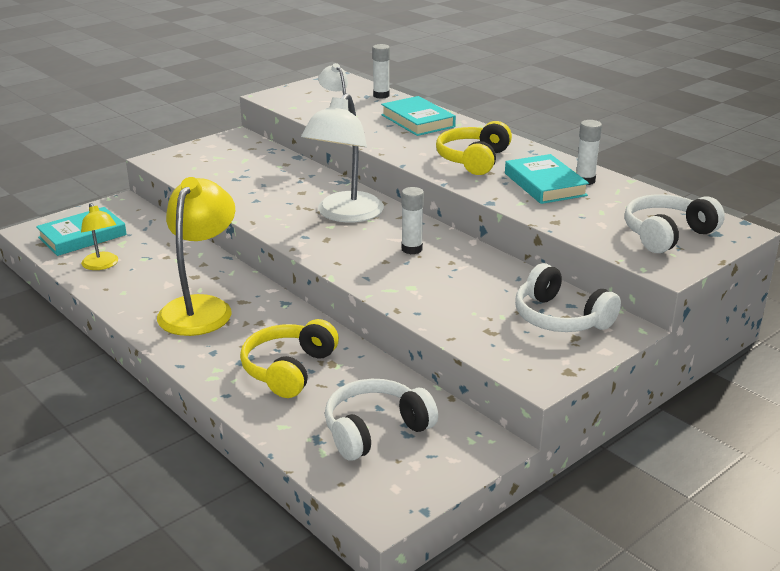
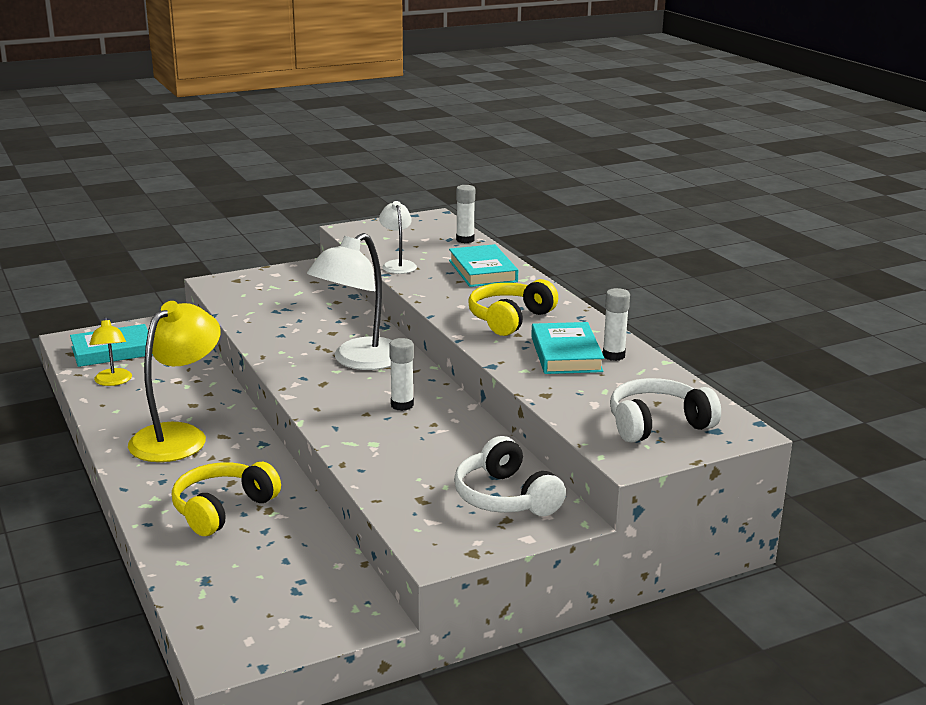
camera: 15 degrees right, 5 degrees down
(375, 430) = (267, 582): white headphones -> none

